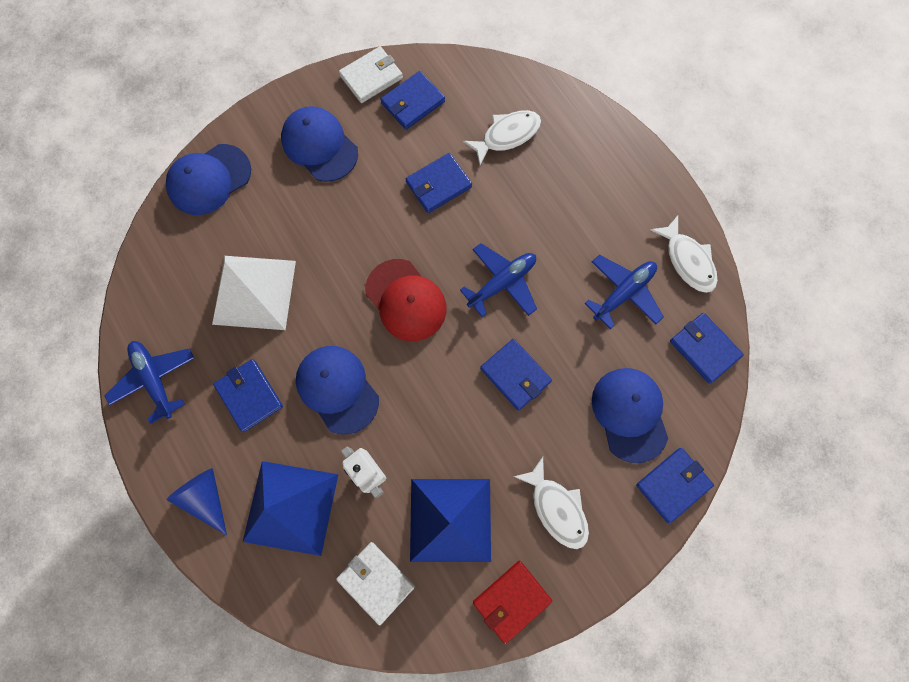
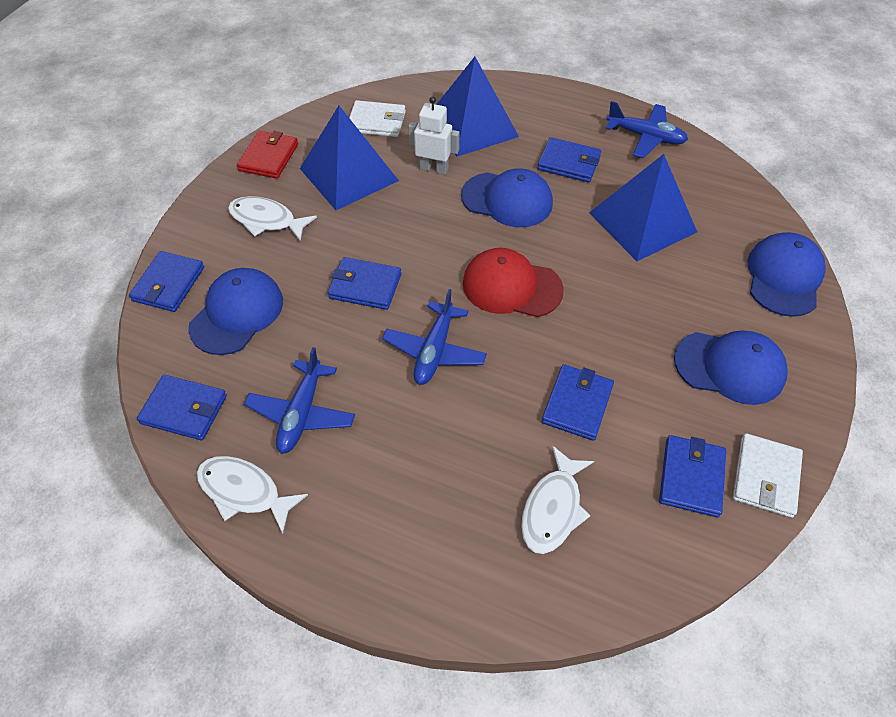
camera: 145 degrees right, 20 degrees down
(206, 497) = (535, 103): blue cone -> none
(254, 292) = (642, 222): white pyramid -> blue pyramid
(629, 414) = (237, 313): blue cap -> blue cap turned 105 degrees counterclockwise

